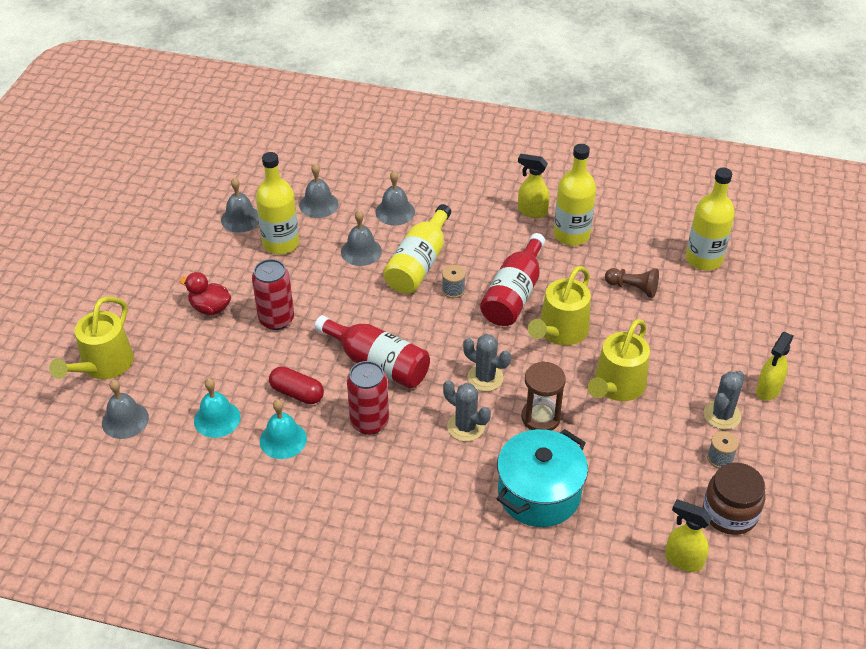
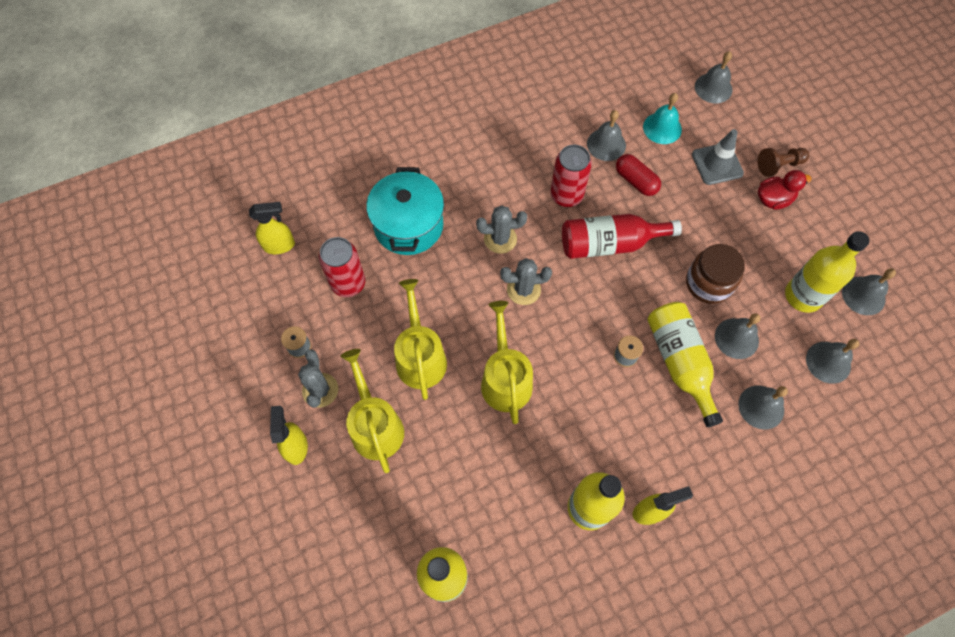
camera: 140 degrees right, 20 degrees up
(103, 365) = (777, 110): yellow watering can -> yellow watering can (375, 426)
(214, 360) = (717, 164): none -> grey traffic cone
(276, 319) = (719, 225): red can -> red can (348, 283)
(283, 440) = (606, 144): turquoise bell -> grey bell
(297, 393) = (636, 181): red capsule -> red capsule turned 60 degrees clockwise
(514, 294) = (575, 390): red bottle -> none
(540, 417) = (455, 285): brown hourglass -> none
(633, 288) = (483, 480): brown pawn -> brown pawn (779, 165)
(729, 513) = (267, 304): brown jar -> brown jar (708, 283)

